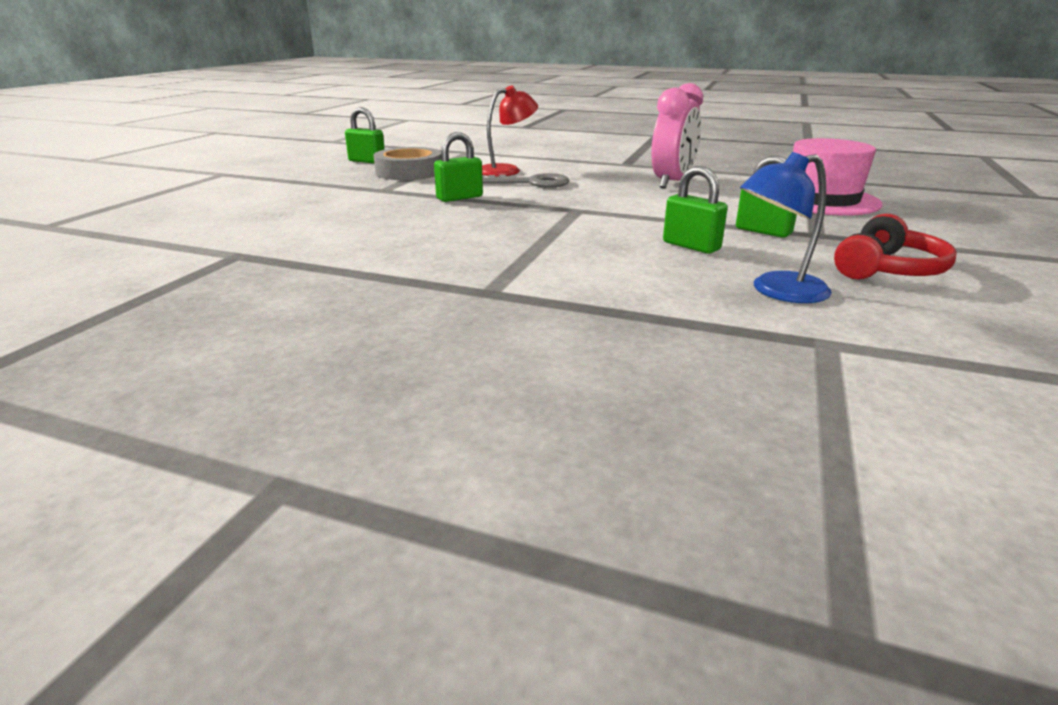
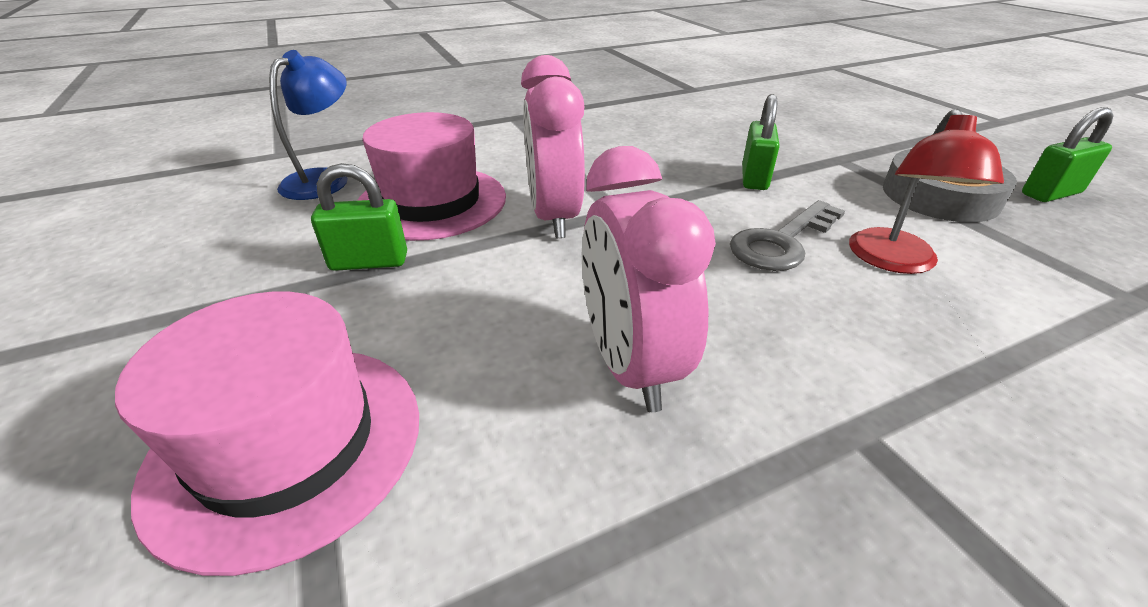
camera: 135 degrees right, 10 degrees up
(620, 217) = (554, 217): none -> pink clock
(691, 246) = (432, 202): green padlock -> pink hat
(887, 269) = (211, 245): red headphones -> none

